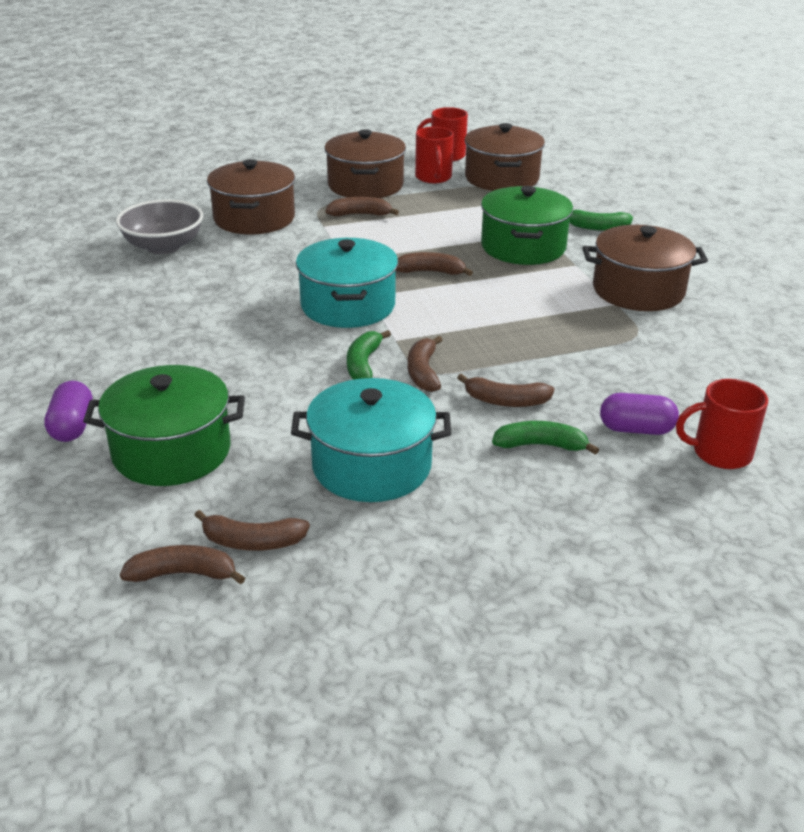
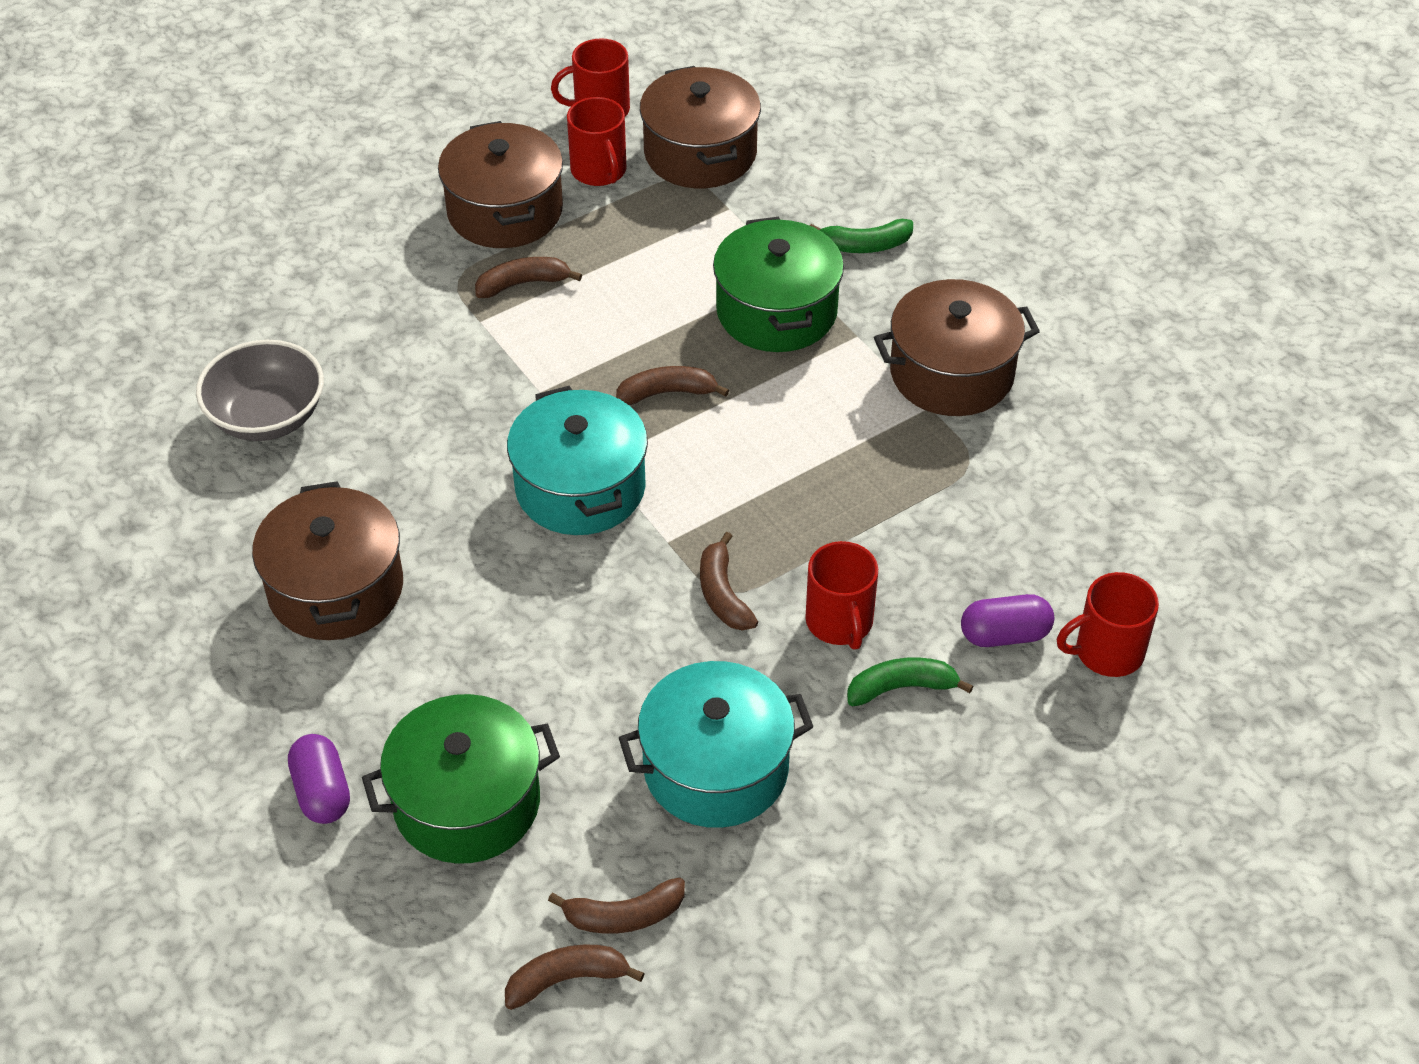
camera: 15 degrees left, 15 degrees up
(254, 218) = (371, 324): brown pot -> brown pot (336, 588)
(363, 364) = (642, 597): green banana -> none
(506, 401) = (840, 622): brown banana -> red mug

